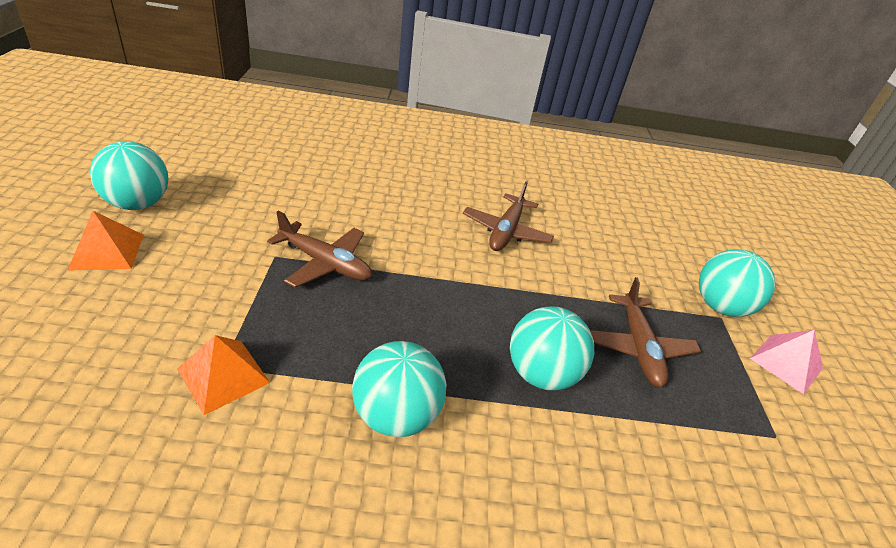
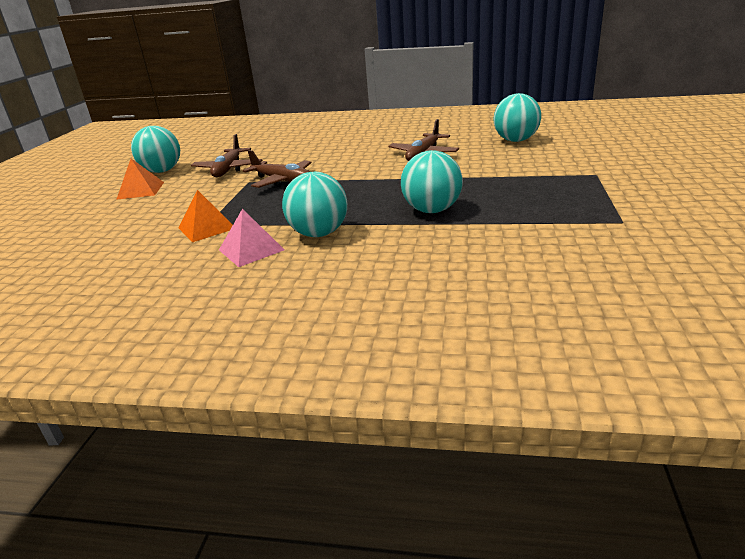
camera: 15 degrees right, 10 degrees down
(638, 347) = (516, 193): brown plane -> brown plane (228, 169)
(720, 307) = (597, 170): turquoise ball -> turquoise ball (515, 140)
(786, 363) = (648, 189): pink pyramid -> pink pyramid (251, 249)

